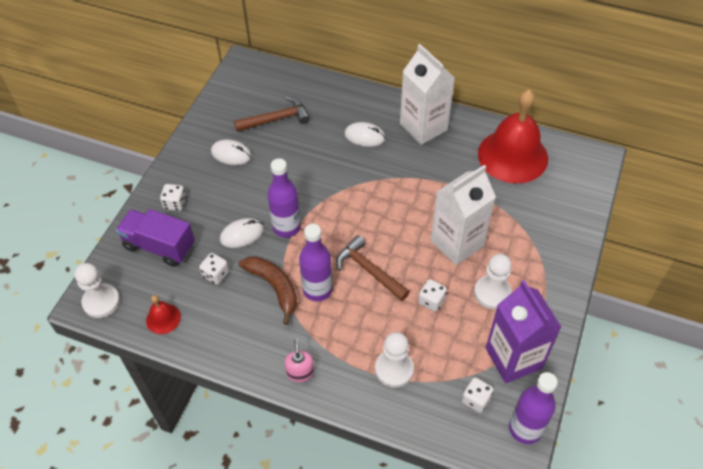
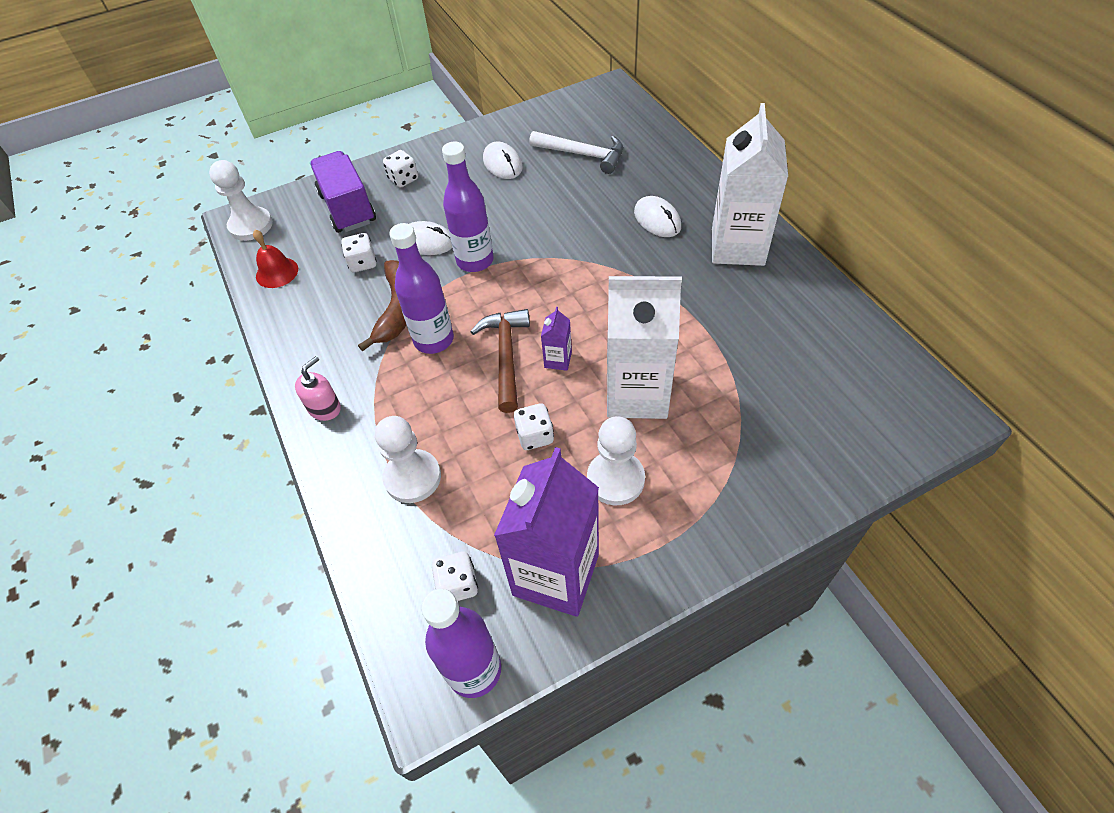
camera: 45 degrees right, 0 degrees up
(276, 119) = (583, 155): brown hammer -> white hammer
(398, 253) = (558, 360): none -> purple carton
(512, 156) = (821, 341): red bell -> none

